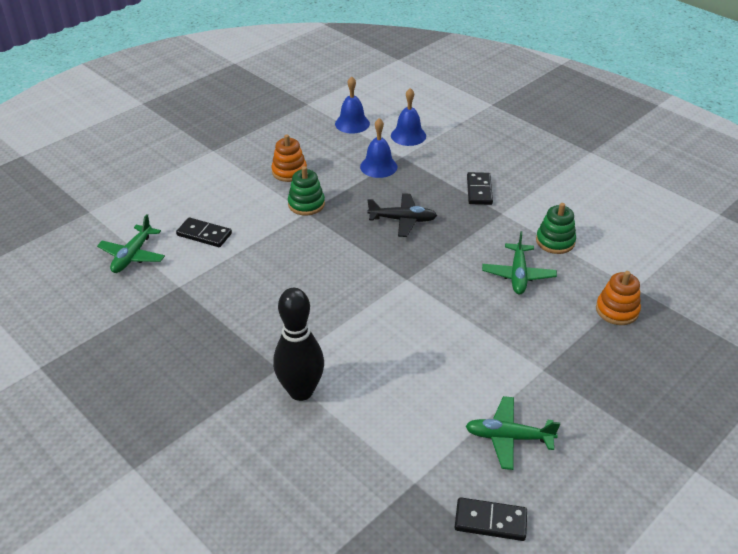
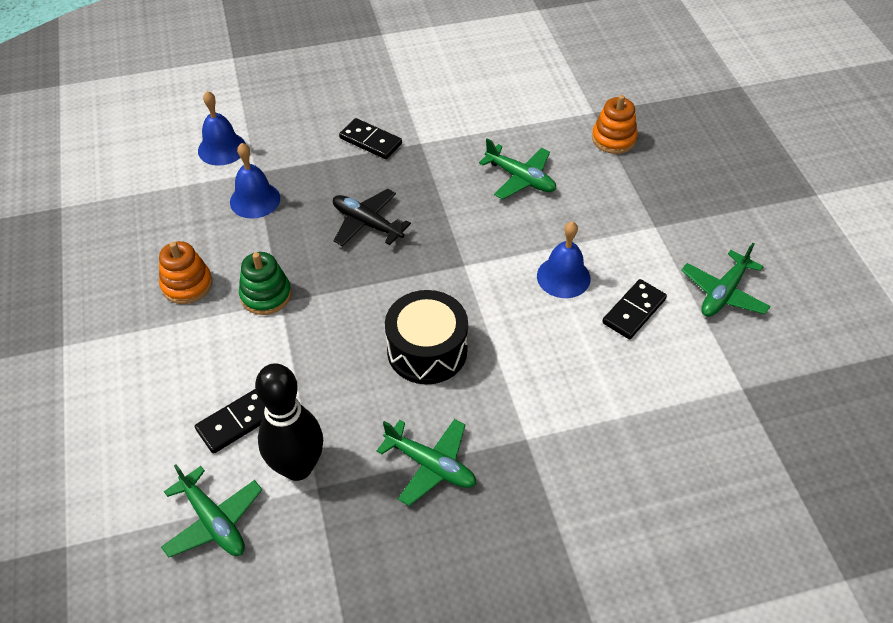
camera: 60 degrees left, 10 degrees up
(226, 329) = (431, 465): none -> green plane
(301, 391) = (573, 431): black bowling pin -> black bowling pin (297, 467)
(317, 291) = (427, 350): none -> black drum
(352, 123) = (148, 185): blue bell -> blue bell (563, 277)
(402, 220) = (367, 223): black plane -> black plane turned 90 degrees counterclockwise
(490, 521) = (811, 353): black domino -> black domino (634, 311)
(555, 241) = (493, 128): green stacking toy -> none

